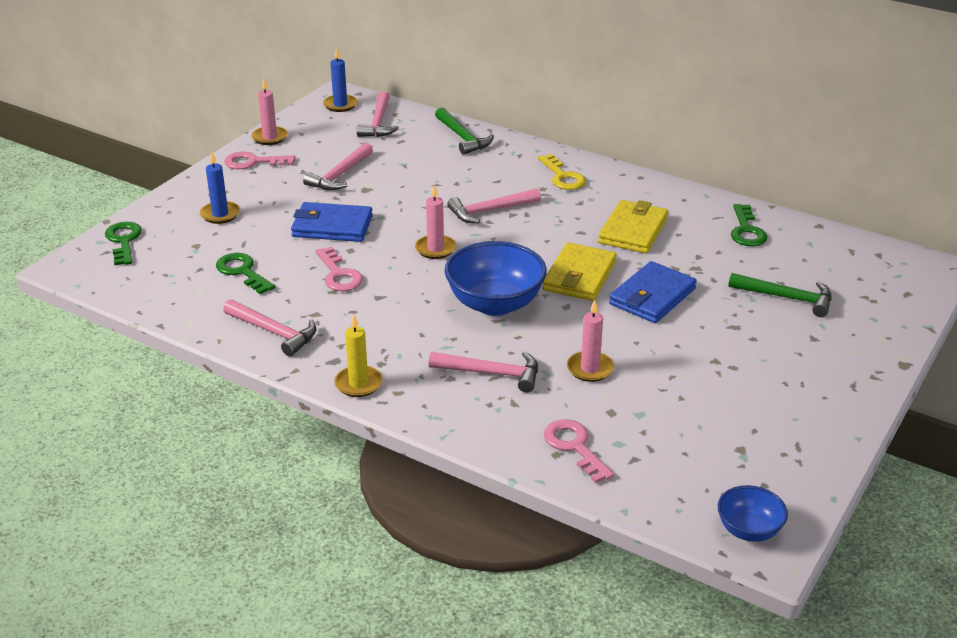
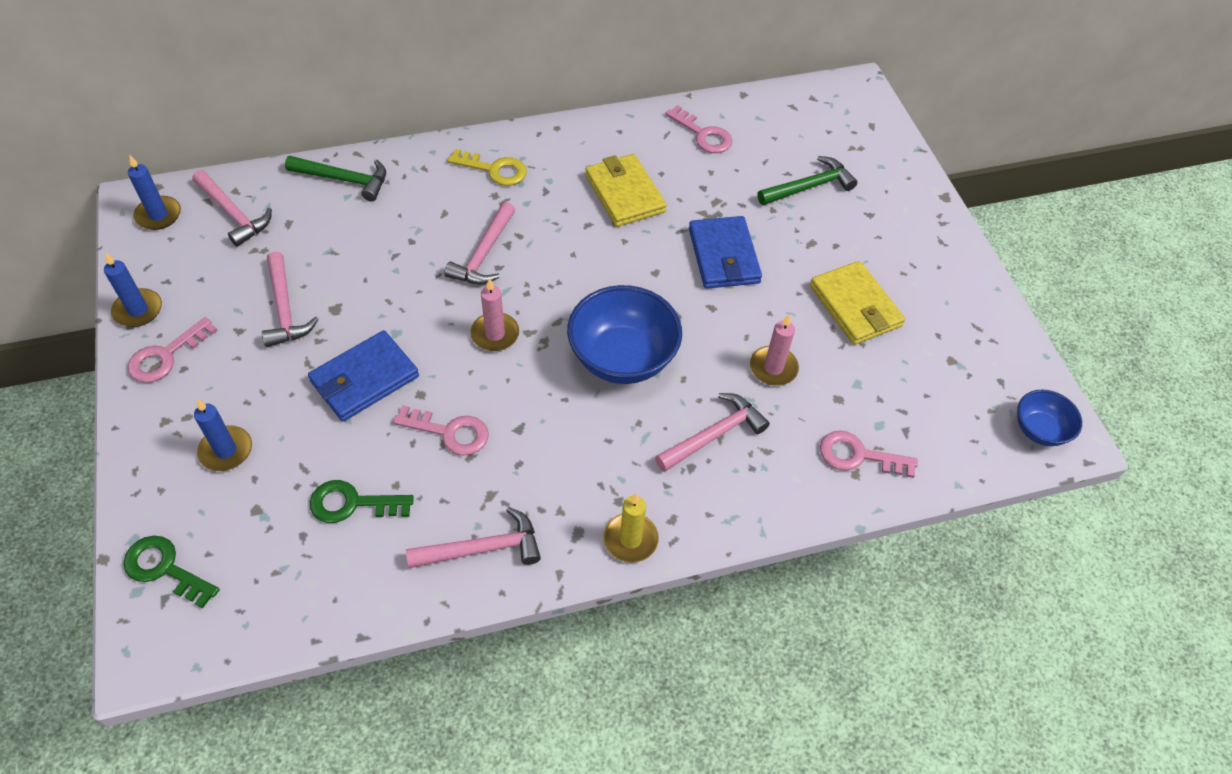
camera: 50 degrees left, 20 degrees up
(270, 137) = (138, 310): pink candle -> blue candle
(579, 276) = (647, 275): yellow wallet -> yellow wallet (855, 306)
(746, 230) = (703, 134): green key -> pink key

